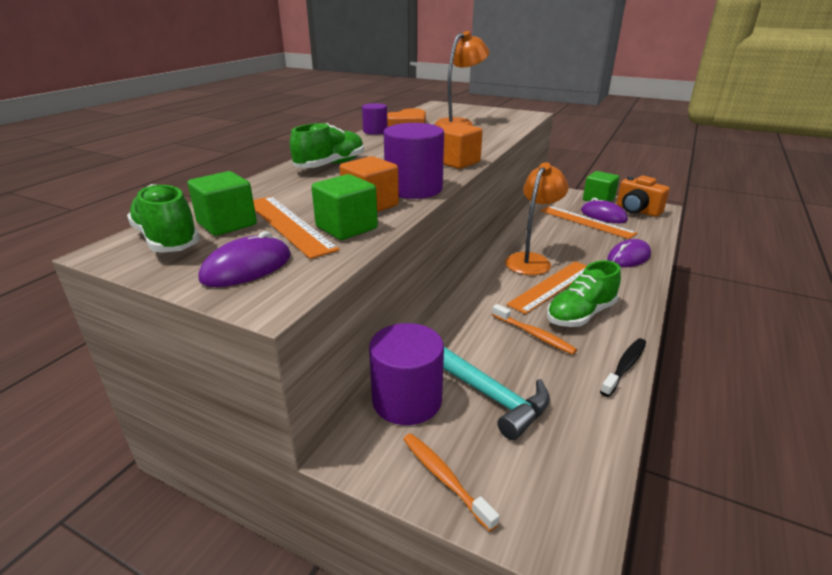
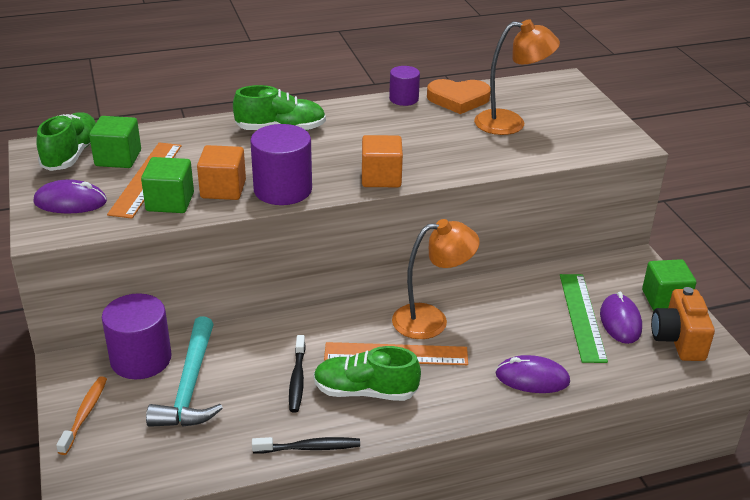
camera: 45 degrees right, 5 degrees up
(534, 335) = (297, 379): orange toothbrush -> black toothbrush
(586, 222) = (582, 316): orange ruler -> green ruler

